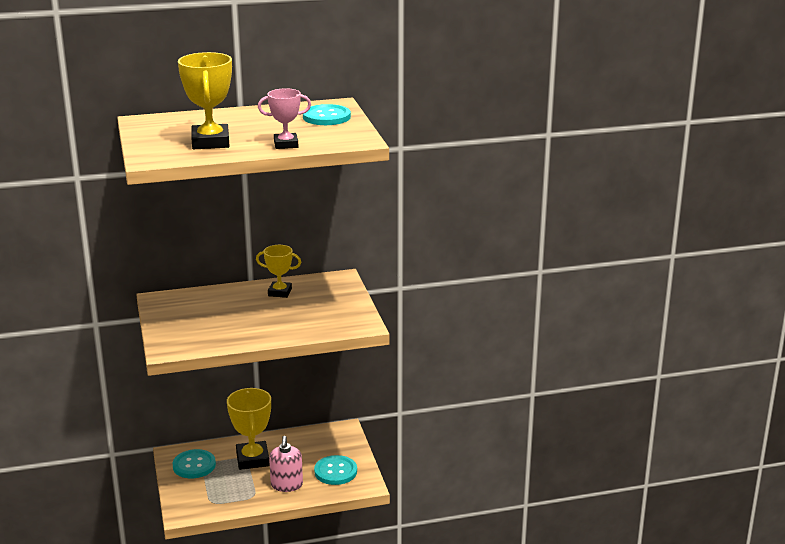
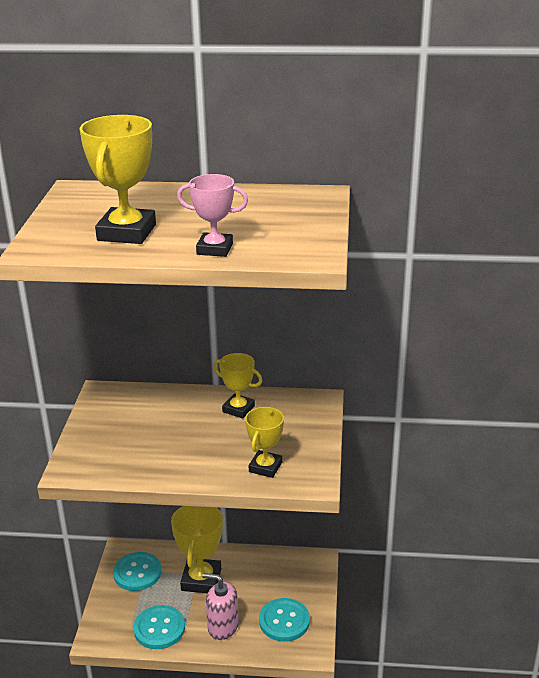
camera: 20 degrees right, 5 degrees up
(286, 485) = (223, 626): pink soap dispenser -> pink soap dispenser turned 90 degrees clockwise
(323, 323) = (265, 467): none -> yellow trophy
(326, 117) = (295, 212): turquoise button -> turquoise button (159, 628)

